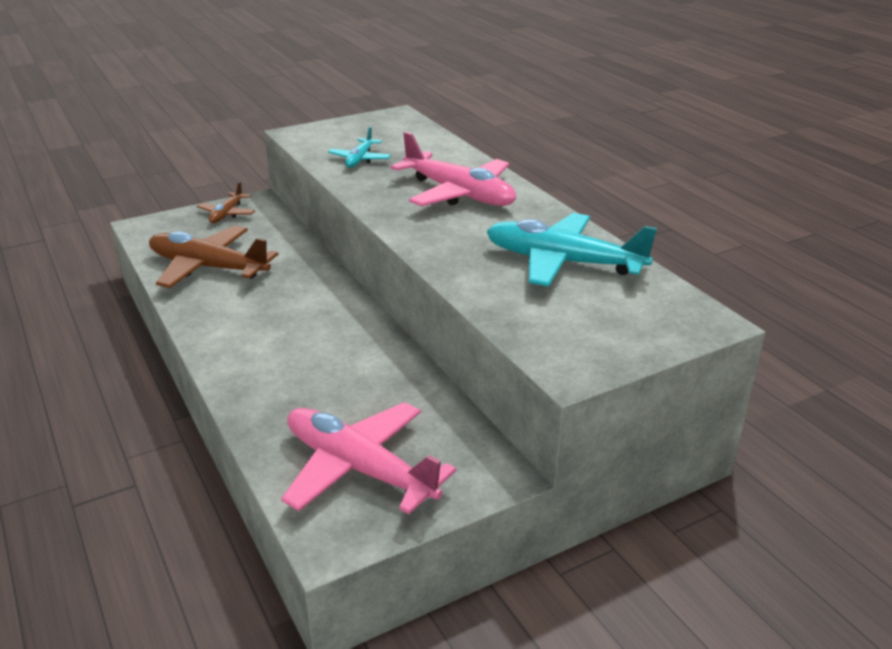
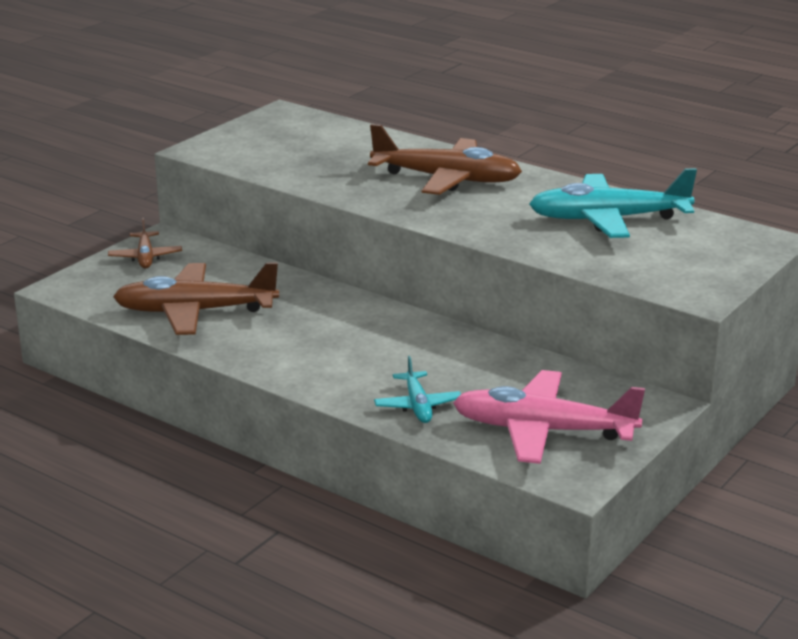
camera: 25 degrees left, 5 degrees down
(360, 159) = (305, 164): turquoise plane -> turquoise plane (417, 405)
(459, 194) = (447, 179): pink plane -> brown plane

